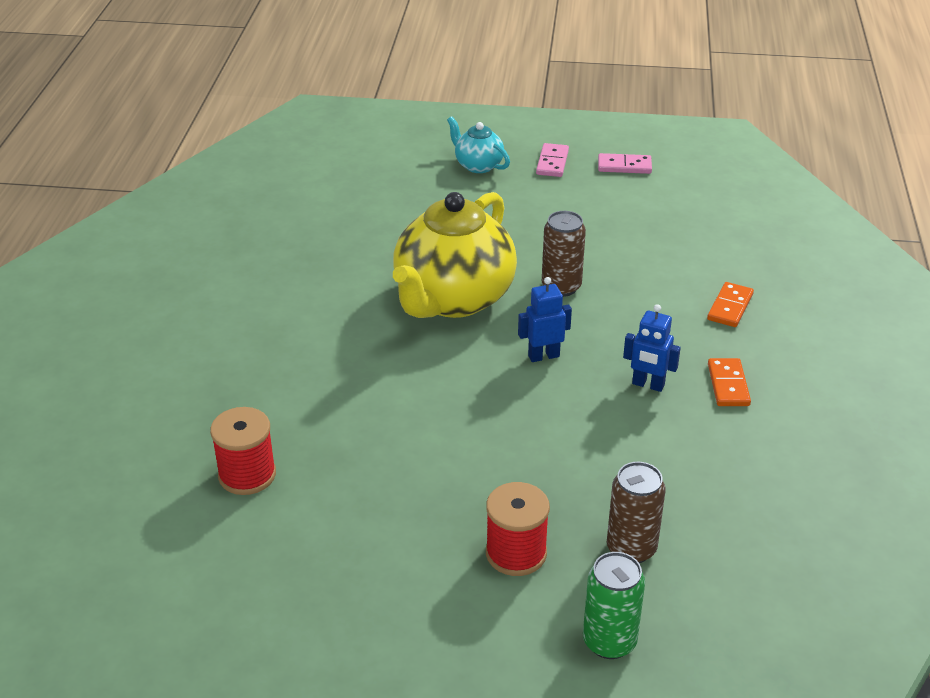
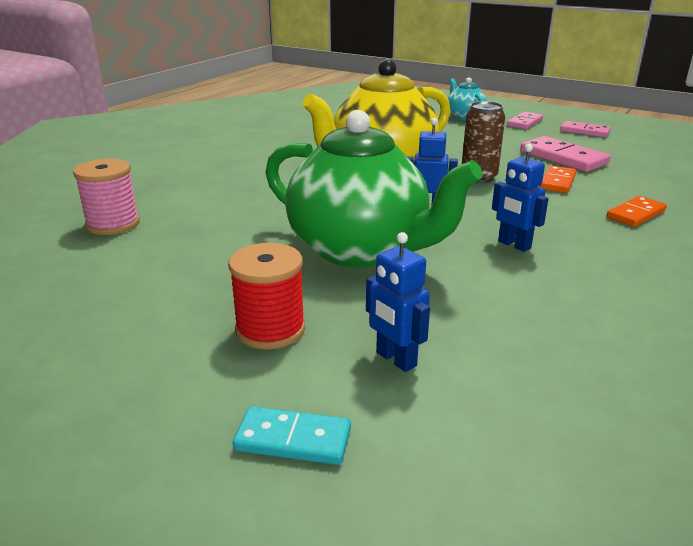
camera: 25 degrees right, 10 degrees down
(247, 475) = (113, 224): red spool -> pink spool
(520, 434) = (360, 250): none -> green teapot
(609, 641) = (293, 439): green can -> turquoise domino
(626, 227) = (563, 158): none -> pink domino
(631, 548) = (395, 359): brown can -> blue robot
(728, 385) = (602, 262): orange domino -> orange domino (557, 182)

